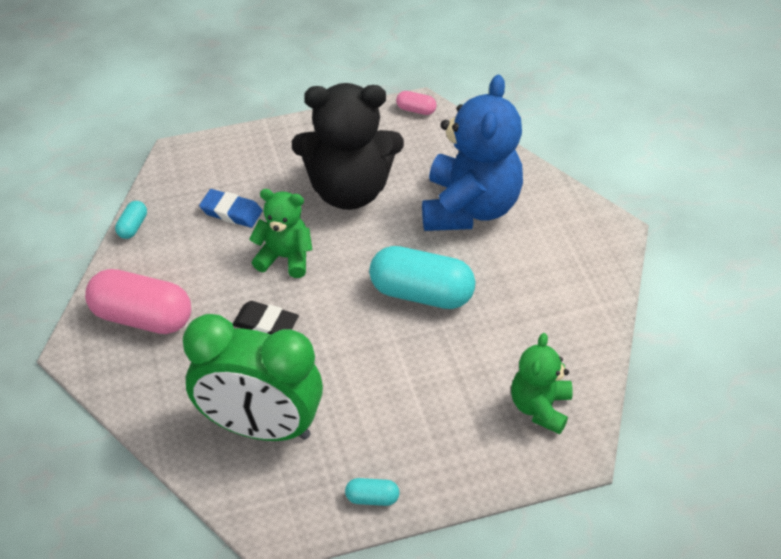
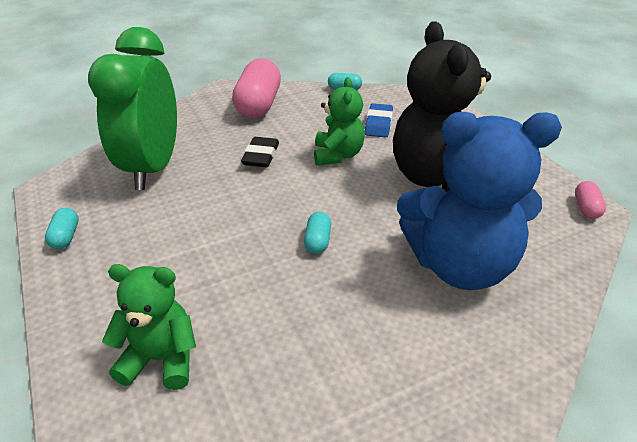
camera: 80 degrees right, 10 degrees down
(421, 293) = (317, 241): turquoise capsule -> turquoise capsule, size x0.44

